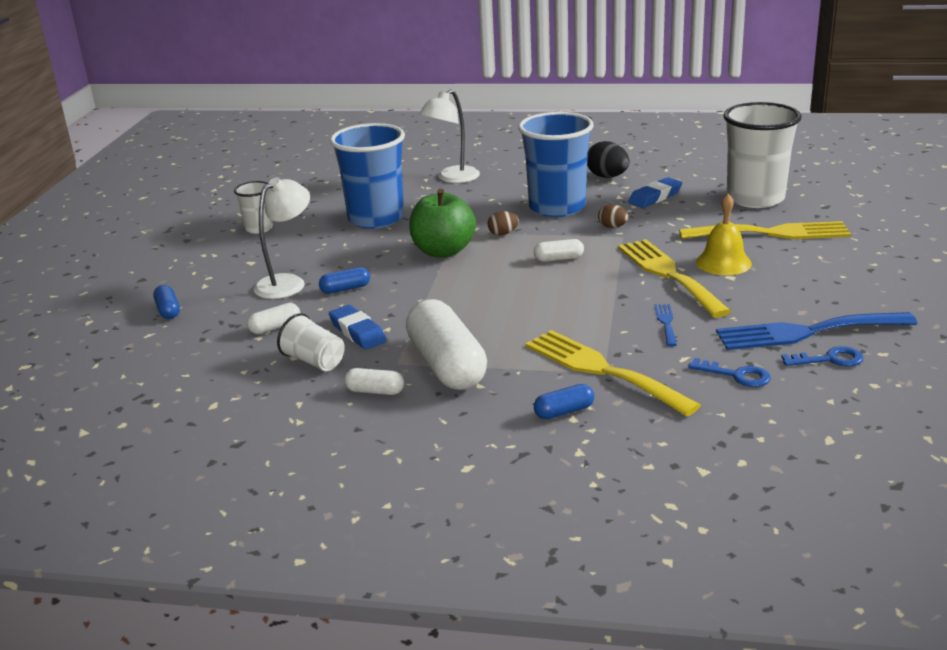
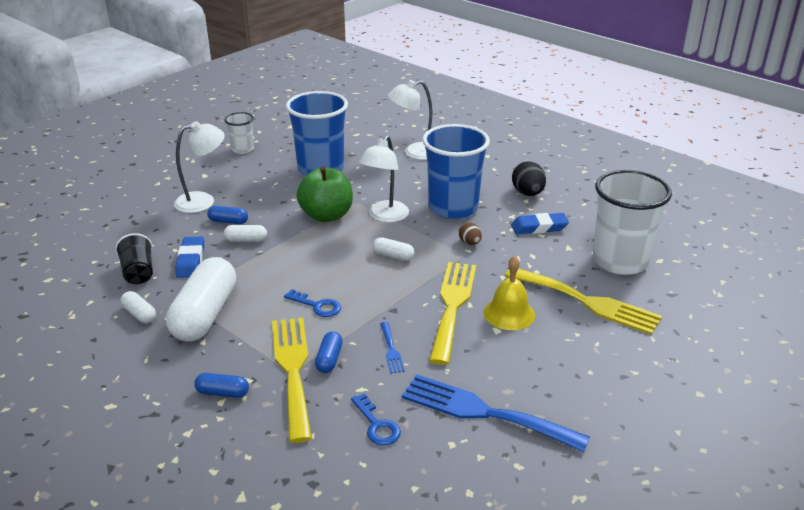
camera: 30 degrees right, 5 degrees up
(168, 310) = (115, 194): blue capsule -> blue capsule (329, 359)
(275, 327) = (152, 234): white capsule -> white capsule (246, 240)
(314, 361) = (138, 272): white cup -> black cup
(503, 234) = (385, 216): brown egg -> white lamp
(666, 323) = (391, 350): blue fork -> blue fork turned 135 degrees clockwise
(829, 359) = (466, 448): blue key -> blue key (317, 306)

